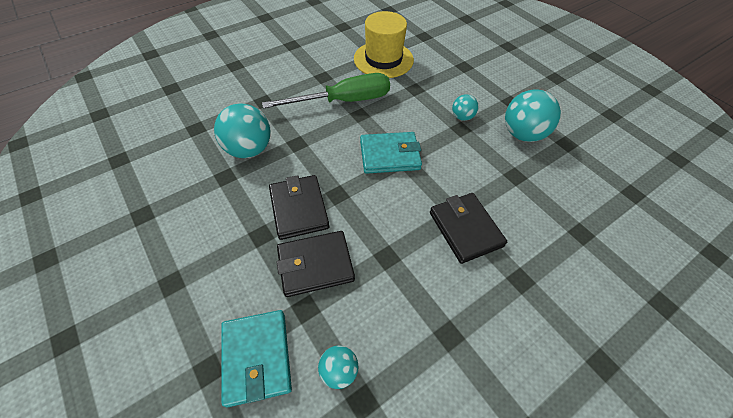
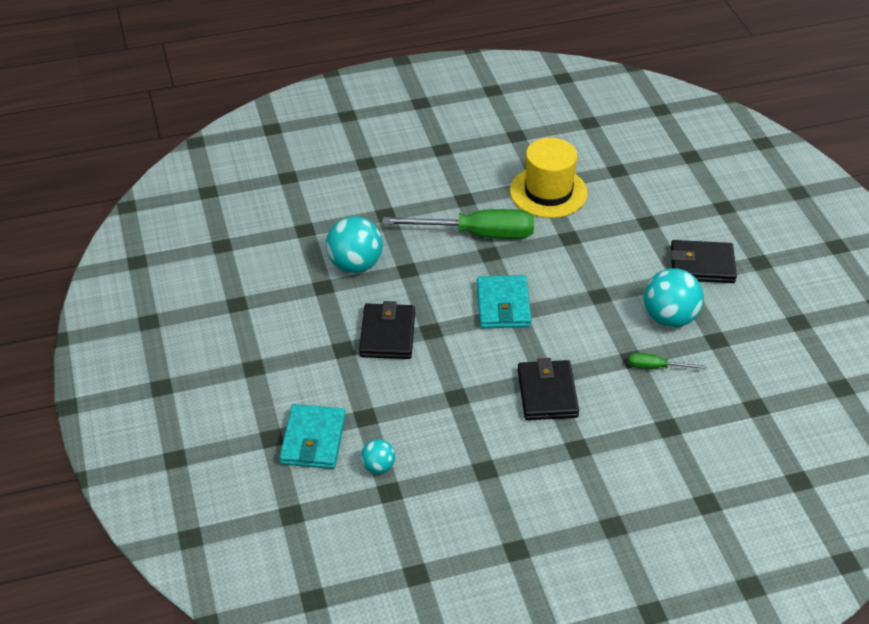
camera: 20 degrees right, 10 degrees down
(315, 265) = (386, 386): black wallet -> black wallet (702, 265)
(389, 155) = (503, 305): turquoise wallet -> turquoise wallet turned 75 degrees clockwise
(462, 117) = (608, 283): turquoise ball -> none
(538, 178) = (656, 367): none -> green screwdriver

